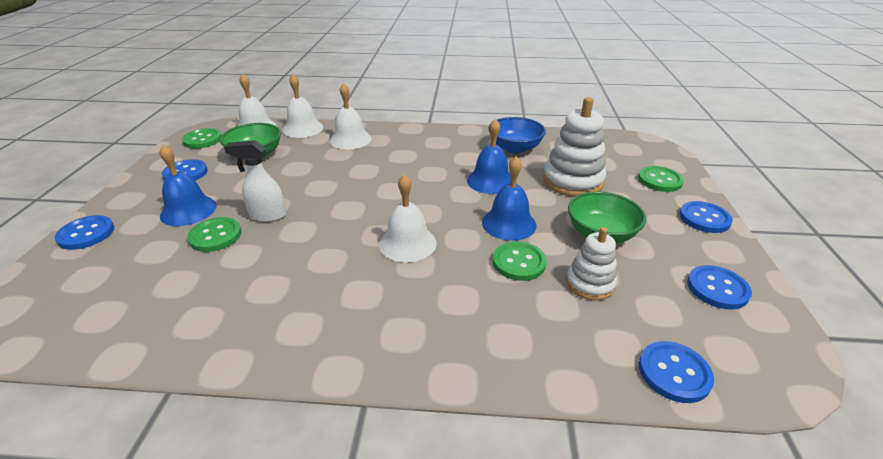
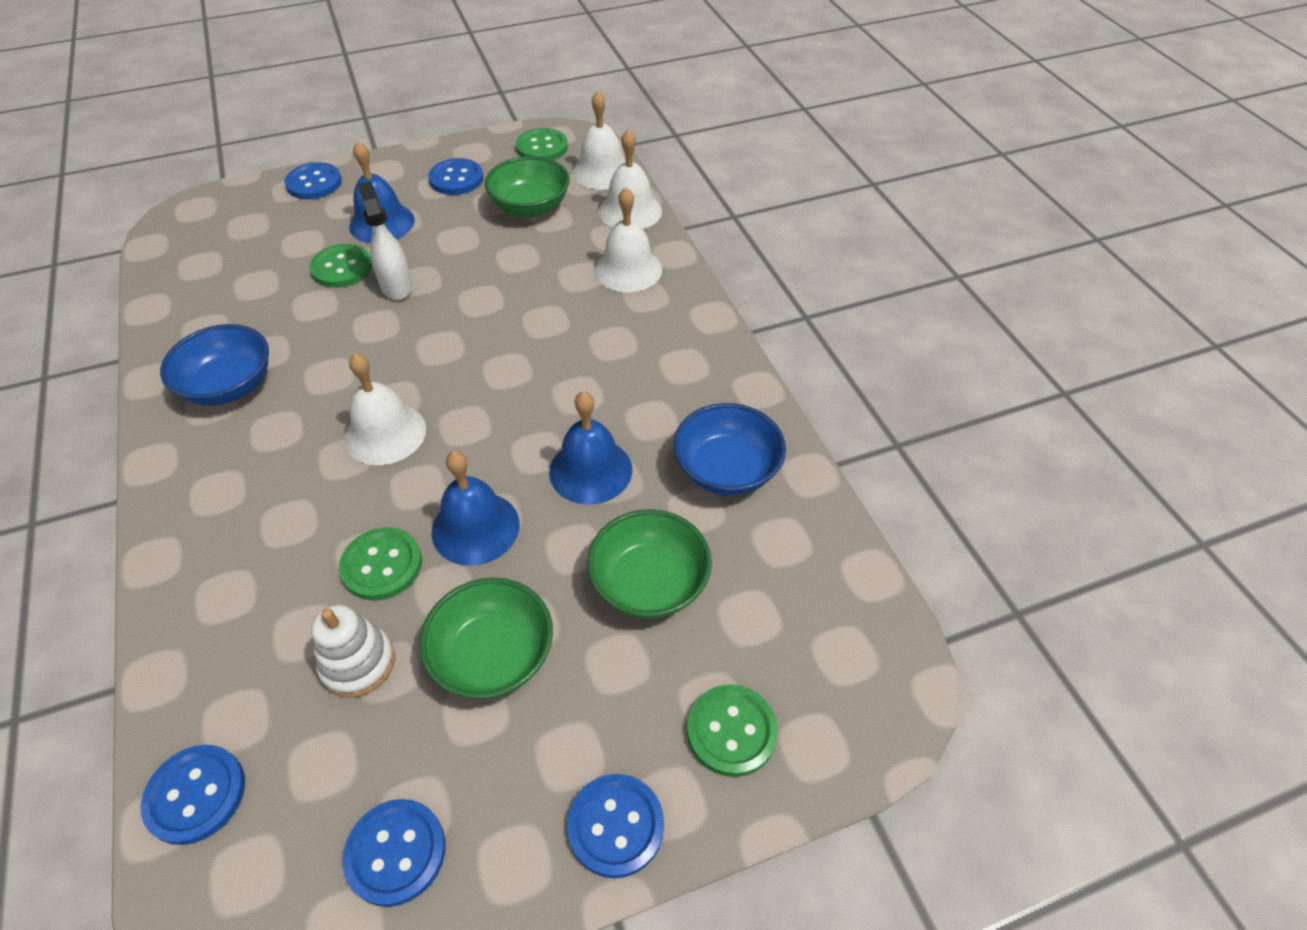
camera: 65 degrees right, 15 degrees up
(288, 313) = (229, 386): none -> blue bowl
(572, 181) = (649, 583): white stacking toy -> green bowl

